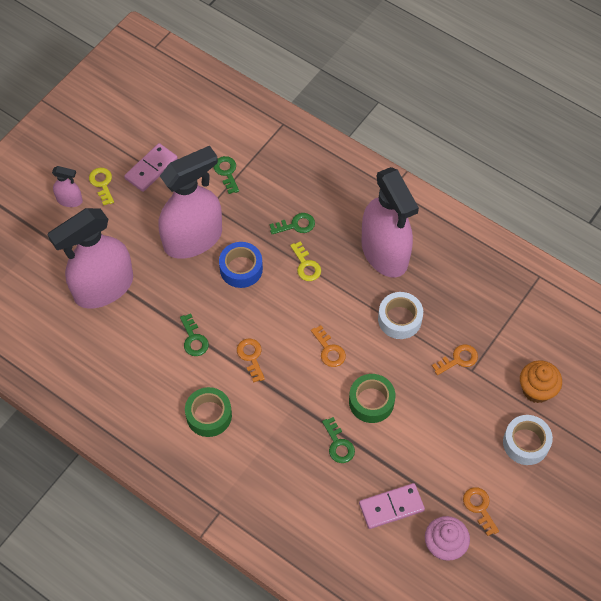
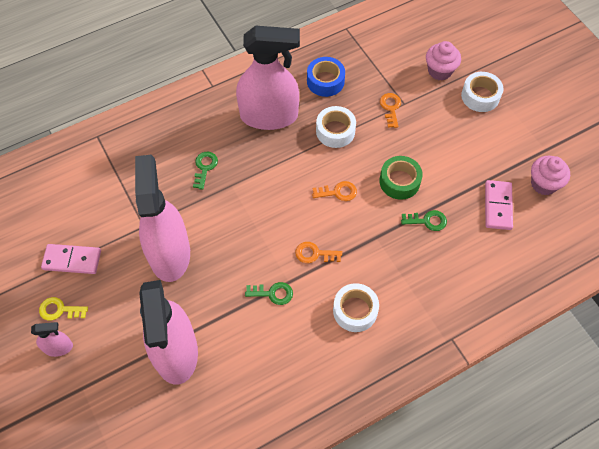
camera: 65 degrees left, 0 degrees up
(70, 200) = (58, 347): pink spray bottle -> pink spray bottle turned 45 degrees clockwise
(151, 169) = (72, 260): pink domino -> pink domino turned 60 degrees counterclockwise
(209, 415) = (355, 310): green tape -> white tape
(226, 172) = (117, 199): green key -> none
(241, 269) = (223, 227): blue tape -> blue tape (325, 81)
(306, 265) = (248, 176): yellow key -> none
(479, 507) = (521, 148): orange key -> none
(536, 390) = (439, 71): orange cupcake -> pink cupcake

